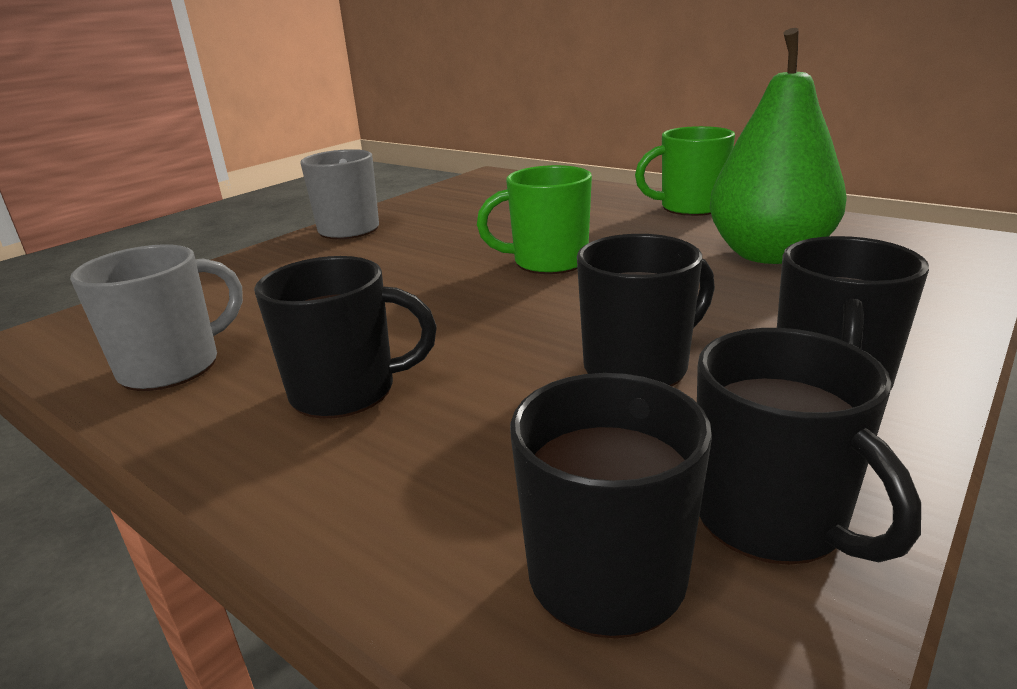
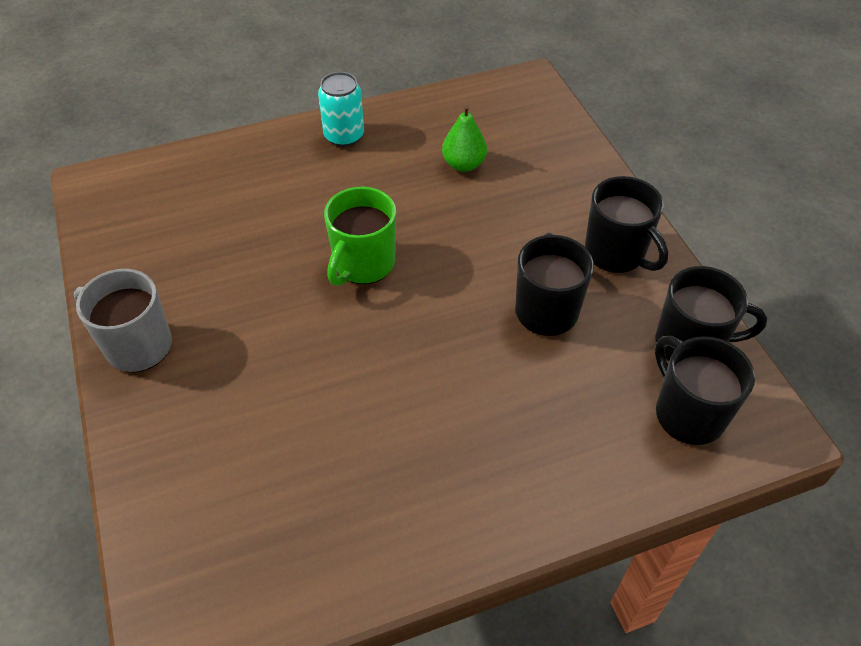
camera: 60 degrees left, 25 degrees up
(173, 366) = (340, 545): grey mug -> none
(347, 391) = (465, 452): black mug -> none
(690, 208) = (344, 136): green mug -> turquoise can
(768, 255) = (463, 164): green pear -> green pear, size x0.49

